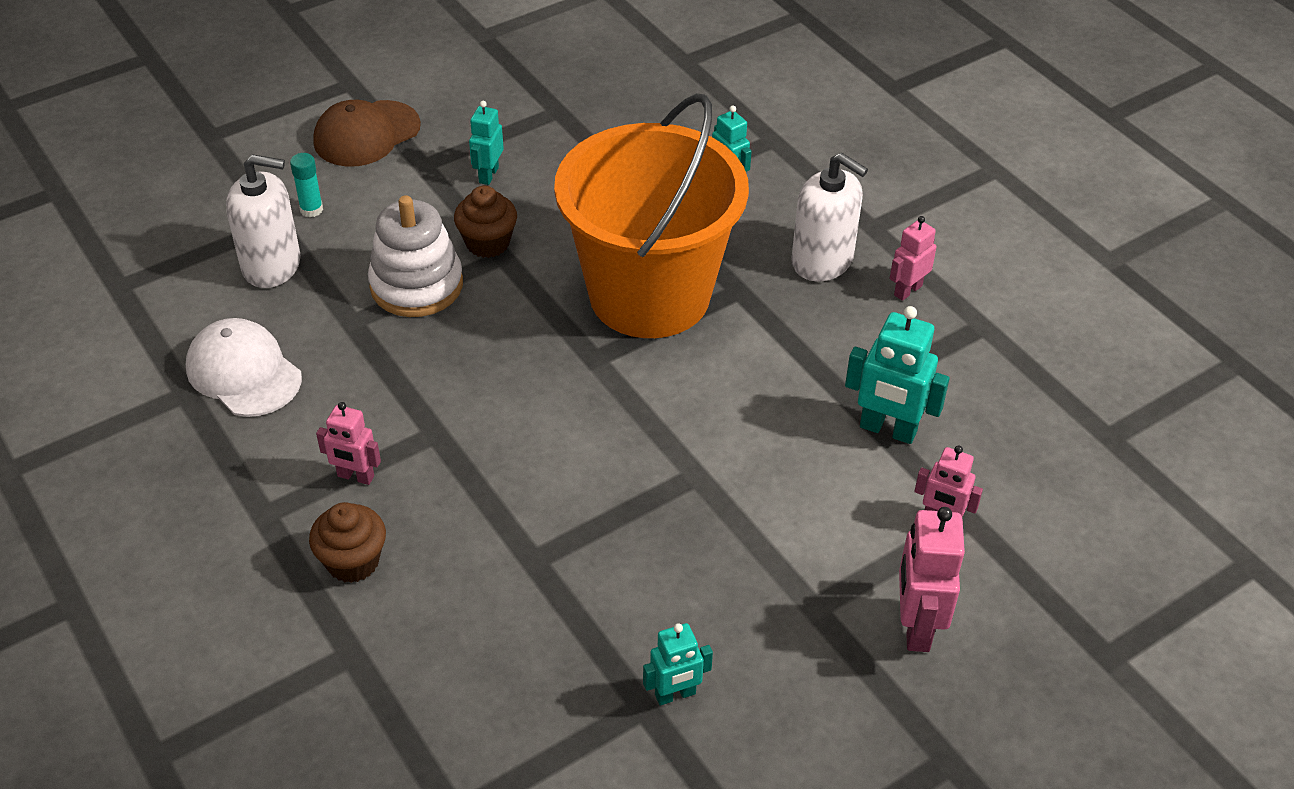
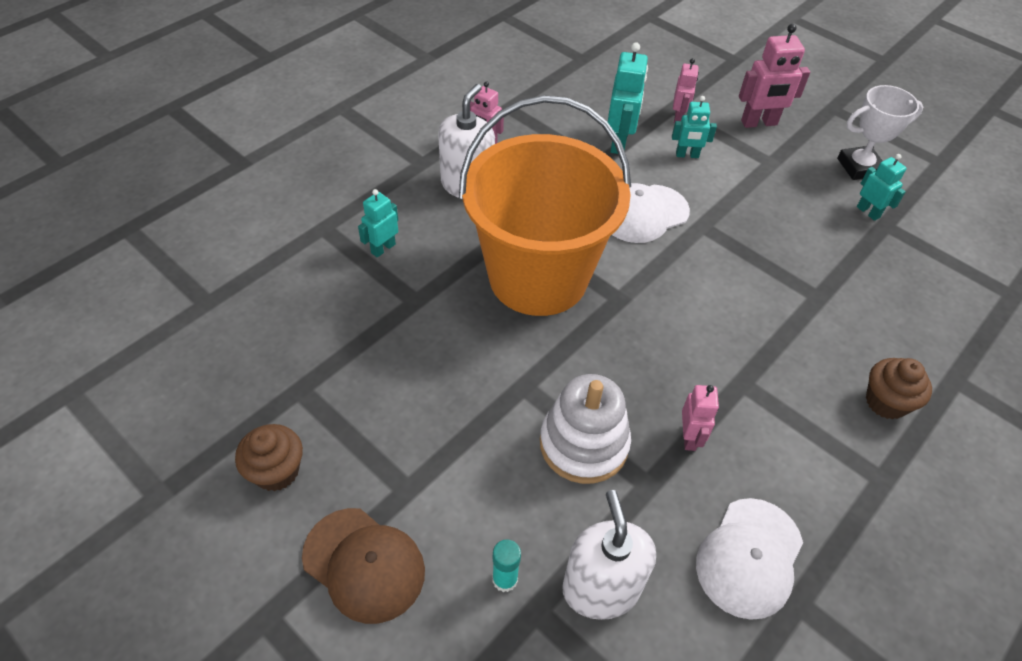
camera: 105 degrees left, 5 degrees up
(355, 476) = (812, 425): pink robot -> pink robot (689, 437)
(487, 243) = (510, 401): brown cupcake -> brown cupcake (276, 471)
(488, 175) = (412, 425): turquoise robot -> turquoise robot (687, 155)
(733, 418) = (643, 214): none -> white cap
(782, 731) = (859, 167): none -> white trophy

